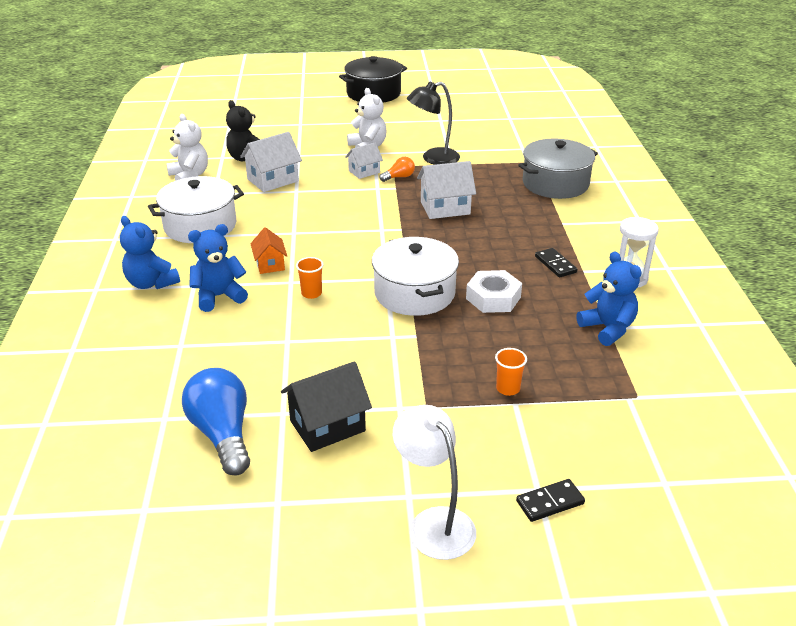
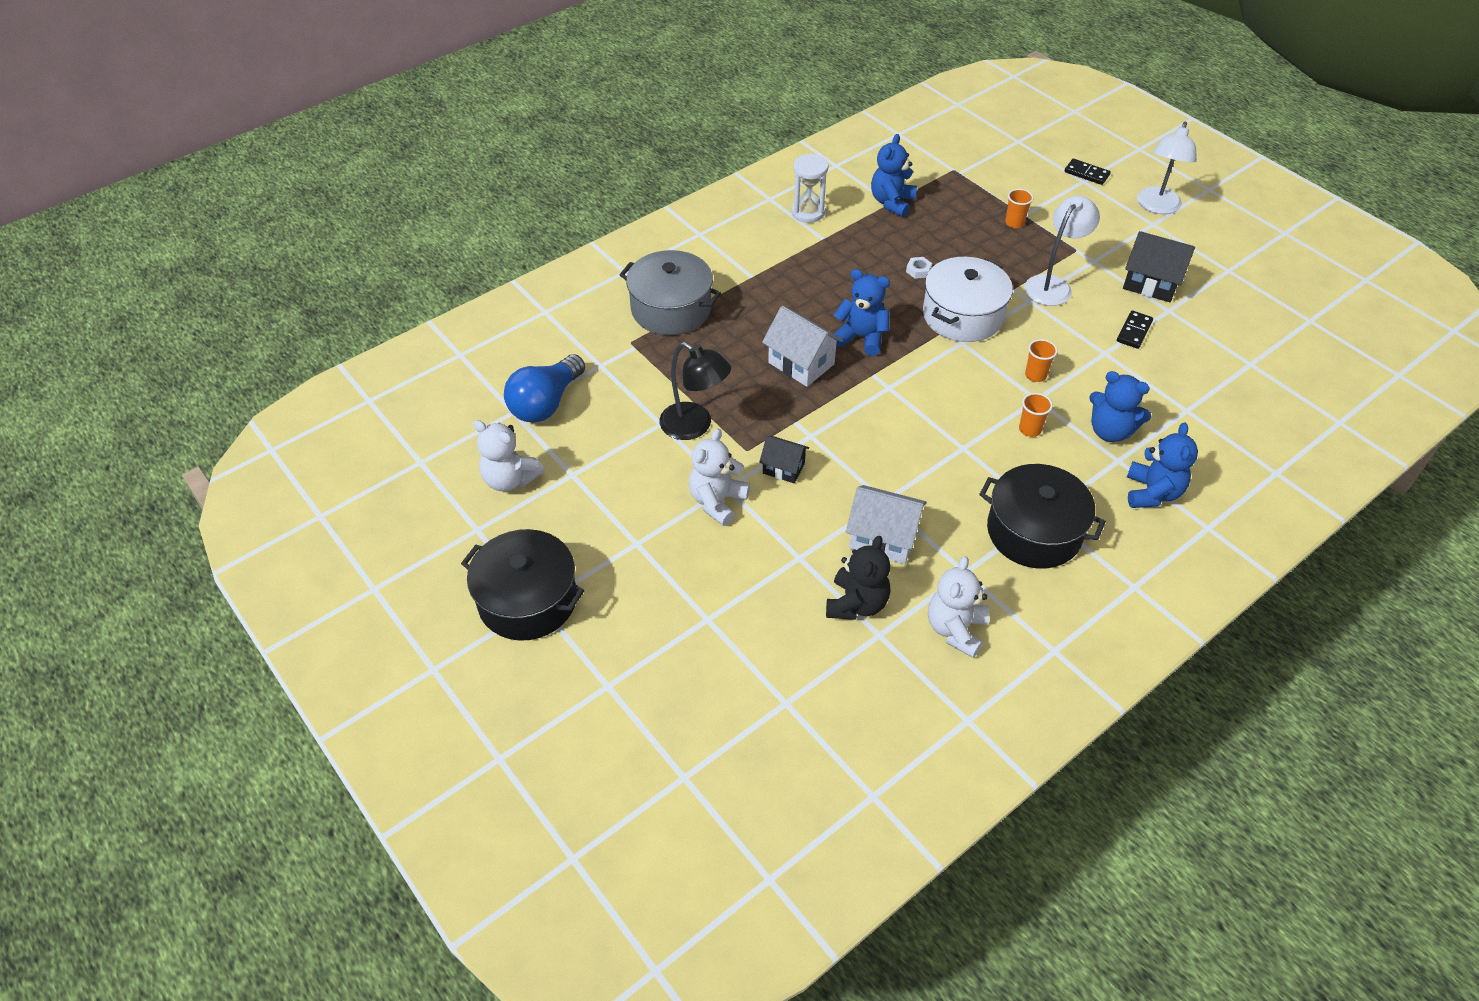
camera: 125 degrees left, 15 degrees up
(200, 225) = (1034, 532): white pot -> black pot
(222, 434) = (1222, 326): blue light bulb -> blue light bulb (546, 403)
(270, 264) = (1030, 429): orange house -> orange cup
(364, 172) = (783, 468): white house -> black house
(396, 361) = (1052, 285): none -> white lamp
(399, 177) = (768, 431): orange light bulb -> none
(443, 239) = (861, 337): none -> blue teddy bear
(457, 106) = (510, 479): none -> white teddy bear
(493, 298) = (918, 270): white nut -> white nut, size x0.49
(555, 264) = (830, 256): black domino -> black domino (1134, 331)

